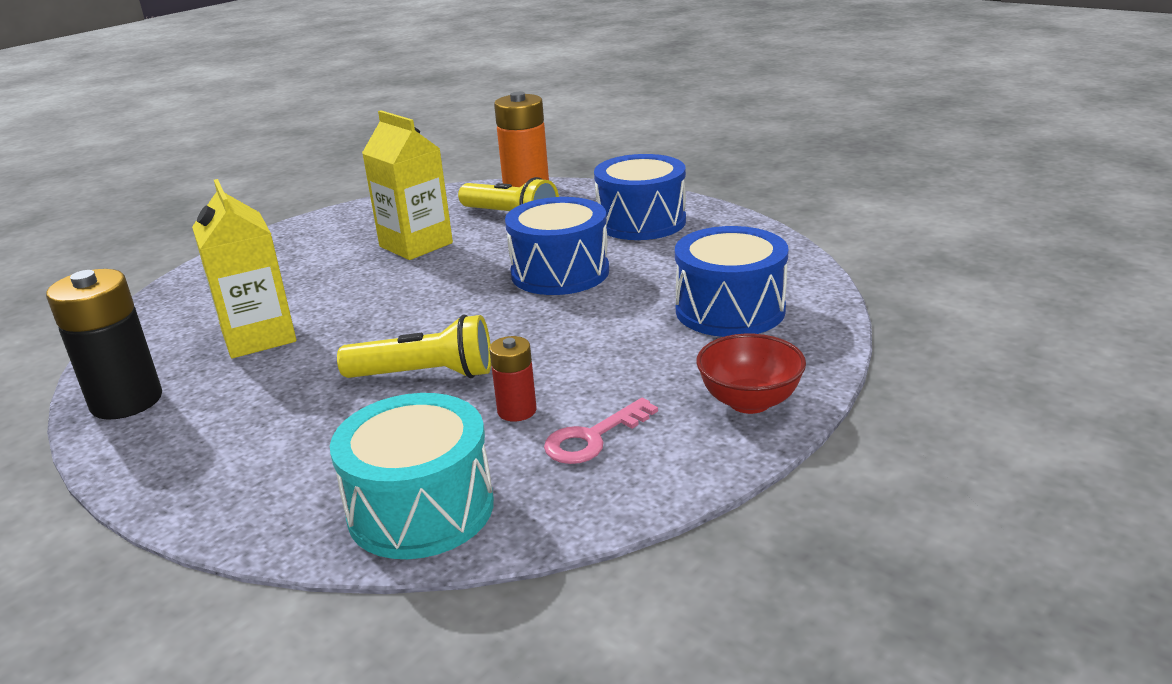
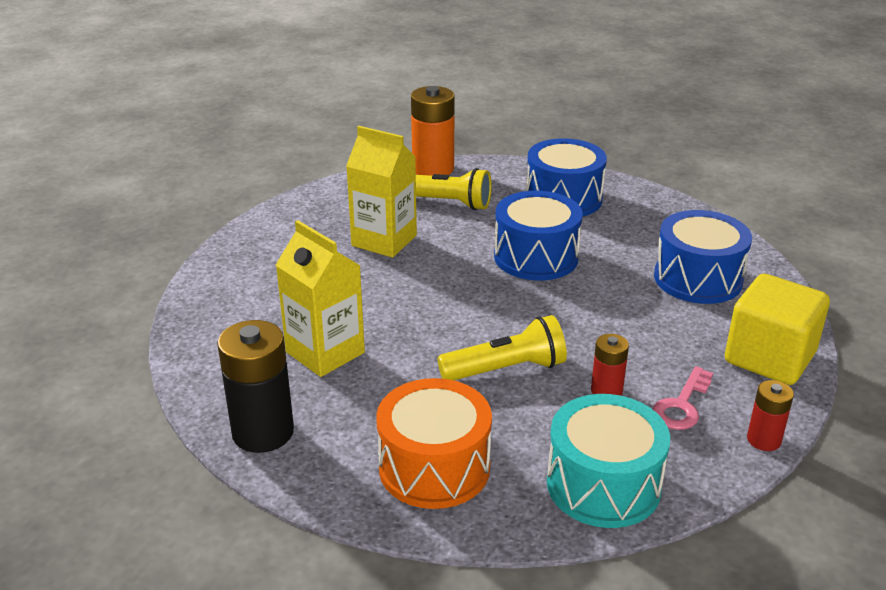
camera: 20 degrees left, 5 degrees up
(256, 460) = (434, 467): none -> orange drum
(663, 491) = (763, 440): none -> red battery
(749, 401) = (769, 358): red bowl -> yellow cube

